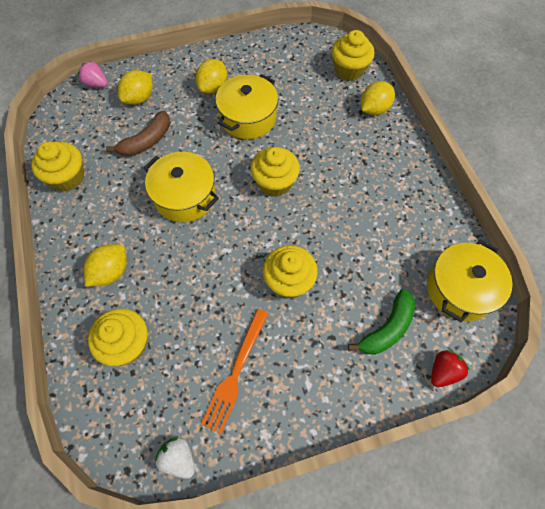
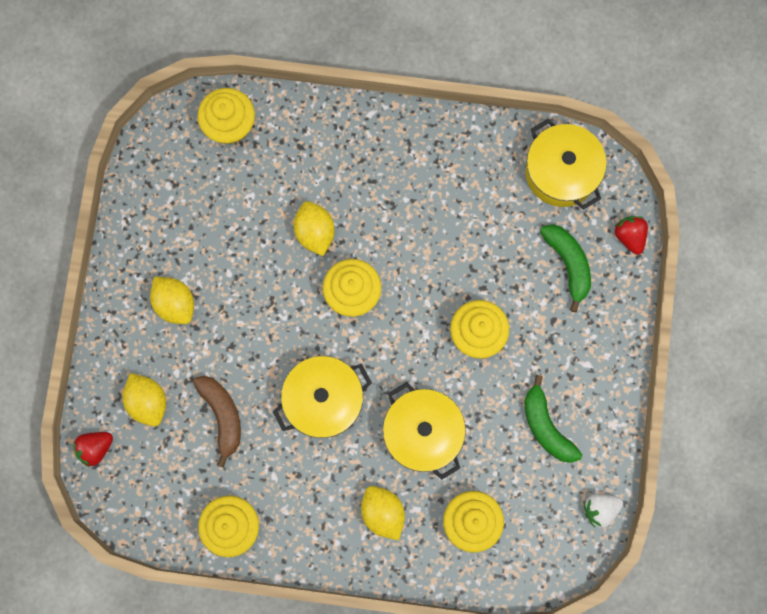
camera: 65 degrees left, 15 degrees up
(96, 84) = (95, 448): pink strawberry -> red strawberry
(235, 372) = (546, 426): orange fork -> green banana
(248, 118) = (245, 282): yellow pot -> yellow pot (423, 432)
(374, 109) = (304, 129): yellow lemon -> yellow lemon (315, 232)

